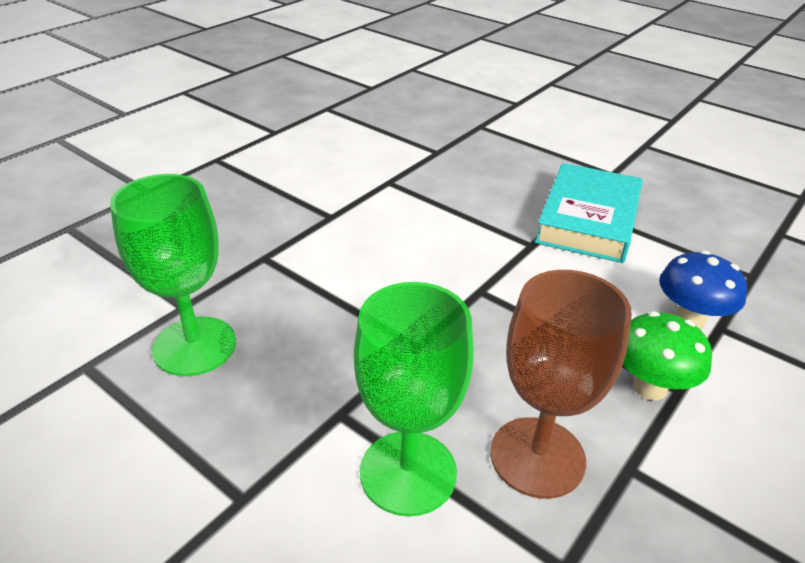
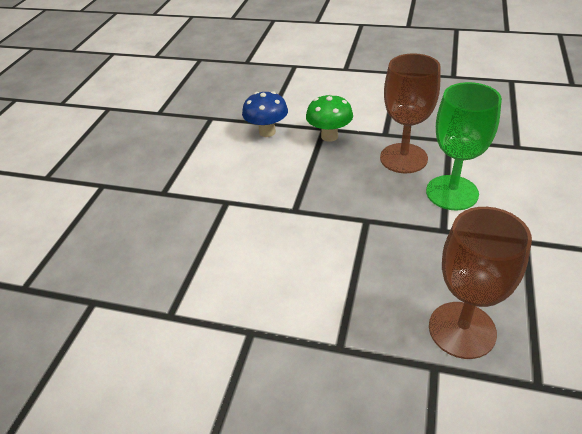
camera: 110 degrees left, 5 degrees up
(194, 346) = (462, 330): green goblet -> brown goblet
(588, 220) = (179, 184): turquoise book -> none

